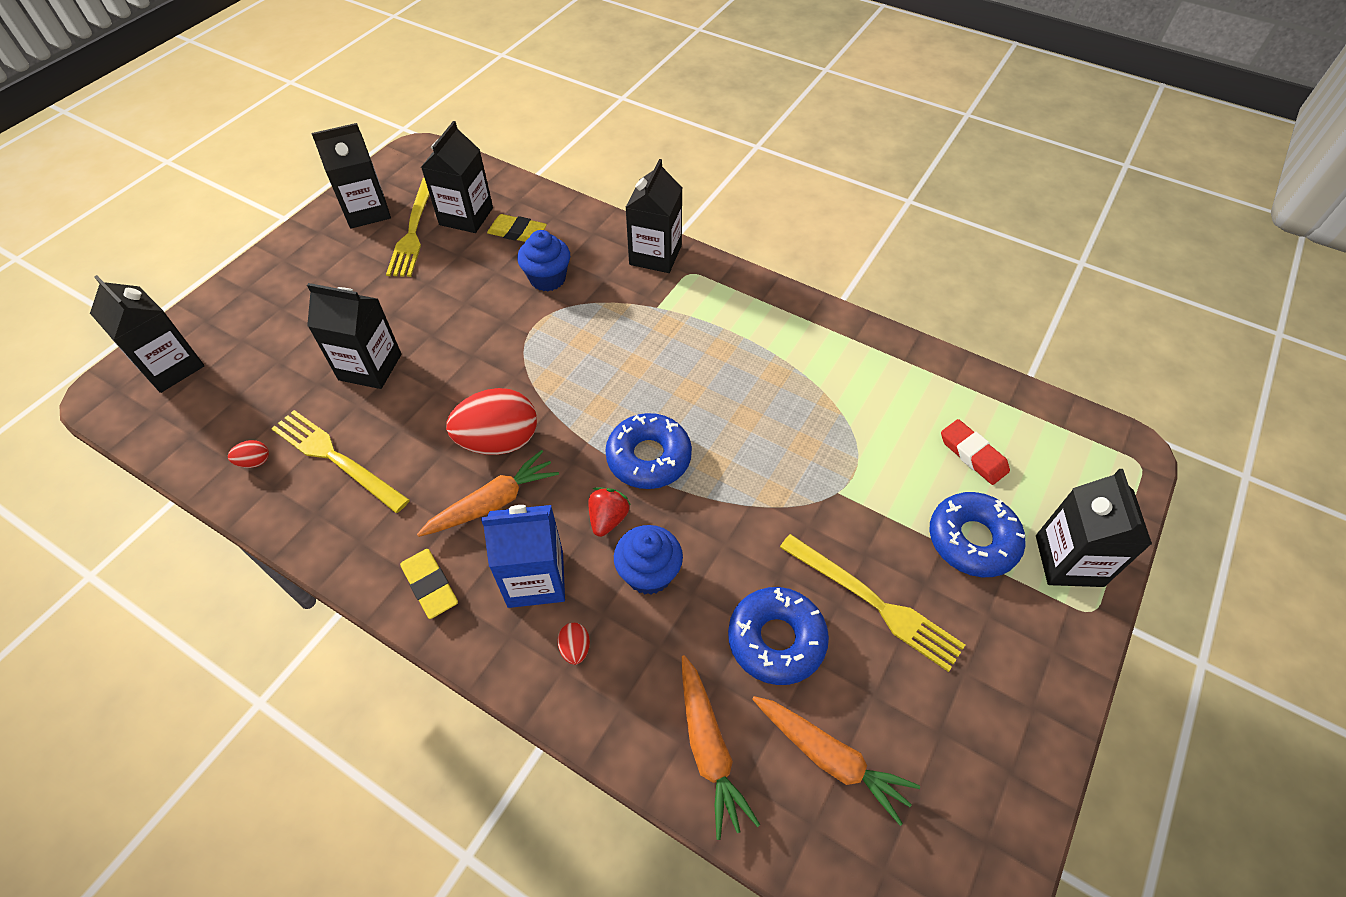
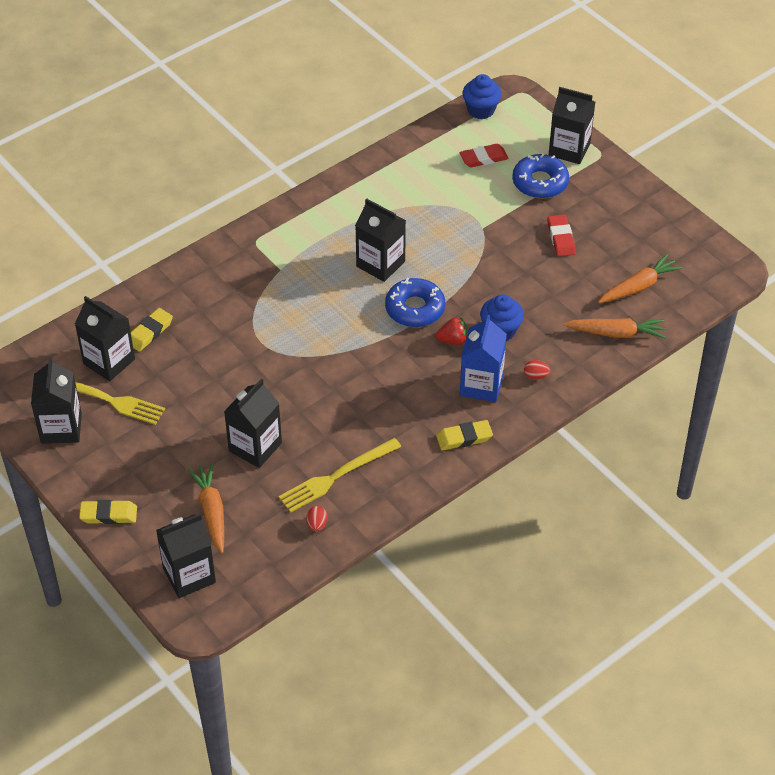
camera: 70 degrees left, 5 degrees down
(254, 279) = (108, 514): none -> yellow eraser
(493, 503) = (414, 396): orange carrot -> orange carrot (212, 511)
(499, 441) = (364, 383): red egg -> none
(547, 279) = (215, 324): blue cupcake -> blue cupcake (481, 110)
(608, 519) = (453, 340): red strawberry -> red strawberry turned 135 degrees clockwise
(655, 255) = (225, 255): black carton -> black carton (380, 264)
(776, 639) = (566, 287): blue donut -> none
(874, 603) = (561, 238): yellow fork -> red eraser

